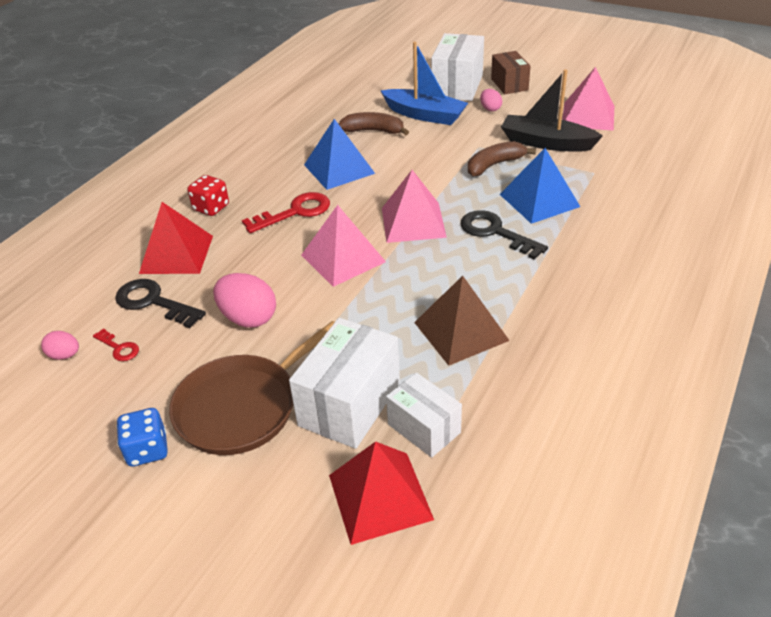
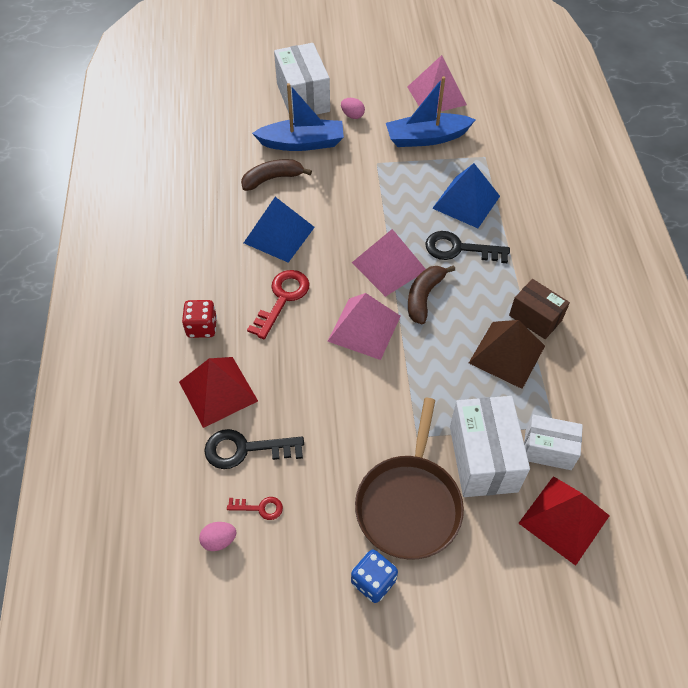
camera: 35 degrees left, 15 degrees up
(248, 318) = (341, 423): pink egg -> none
(494, 165) = (404, 178): brown banana -> brown banana (424, 297)
(509, 84) = (346, 80): brown box -> brown box (535, 318)
(546, 143) = (426, 138): black boat -> blue boat

